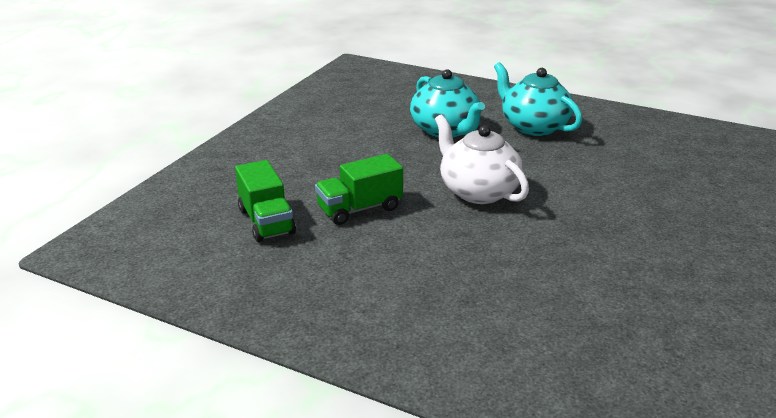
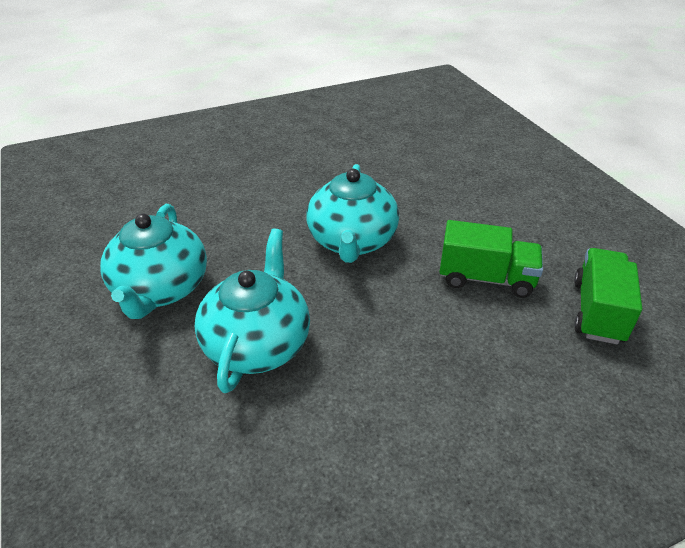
camera: 140 degrees left, 10 degrees up
(478, 191) = (352, 241): white teapot -> turquoise teapot

